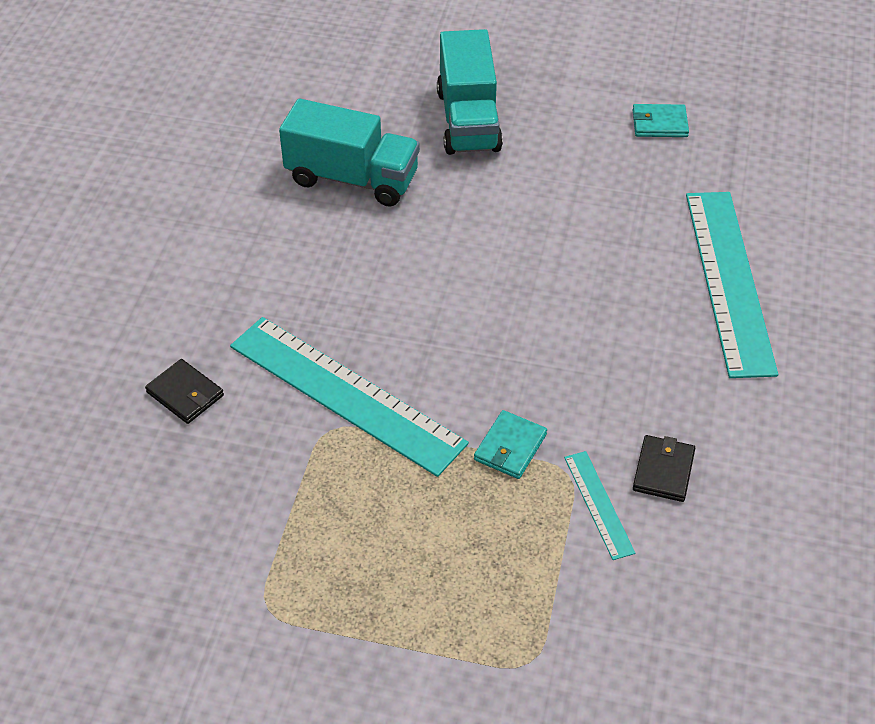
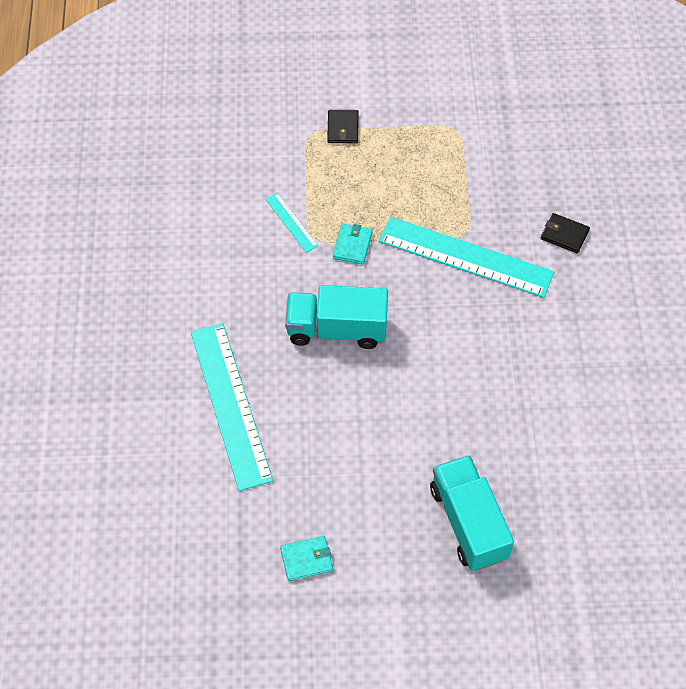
camera: 165 degrees right, 10 degrees up
(352, 178) = (537, 435): turquoise truck -> turquoise truck (337, 329)
(663, 470) = (256, 251): black wallet -> black wallet (343, 128)

